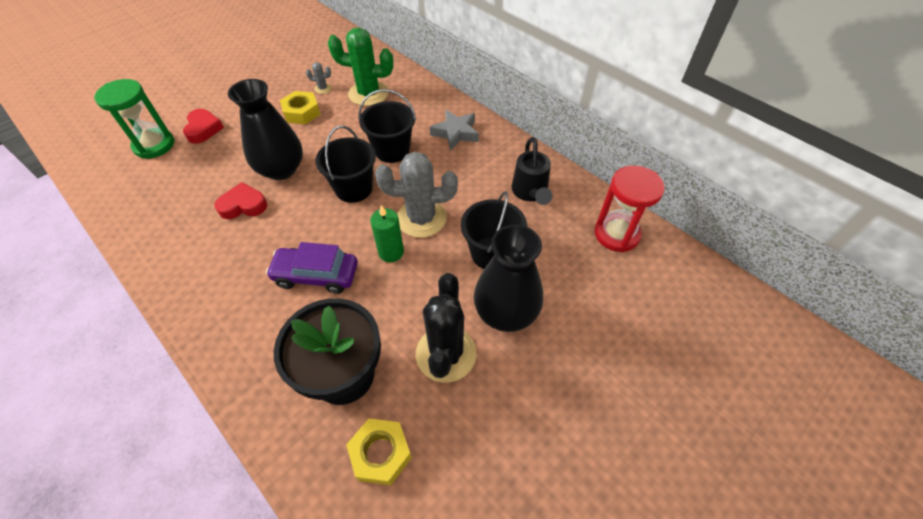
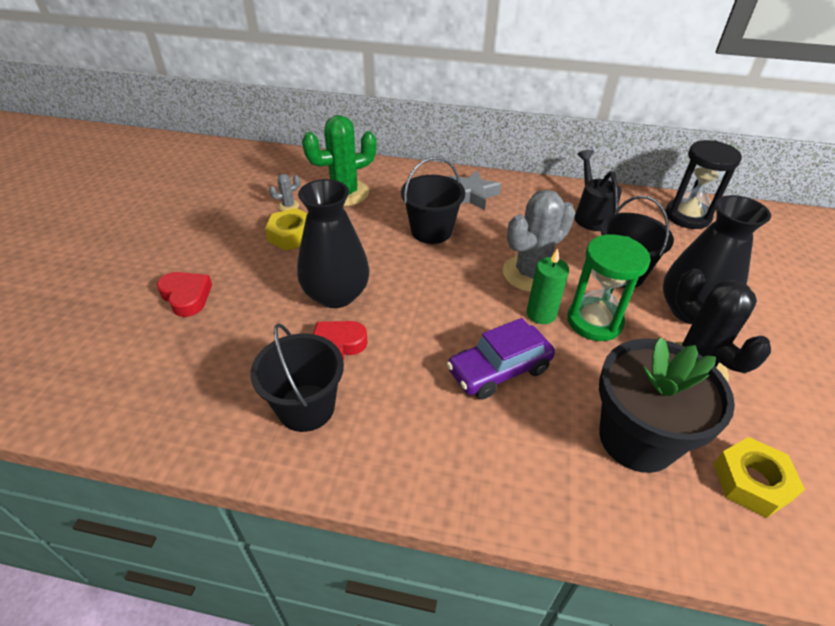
camera: 35 degrees left, 10 degrees down
(154, 145) = (135, 340): green hourglass -> green hourglass (594, 321)
(353, 188) = (436, 278): black bucket -> black bucket (306, 407)
(530, 193) = (591, 215): black watering can -> black watering can turned 150 degrees counterclockwise
(616, 234) = (687, 216): red hourglass -> black hourglass

